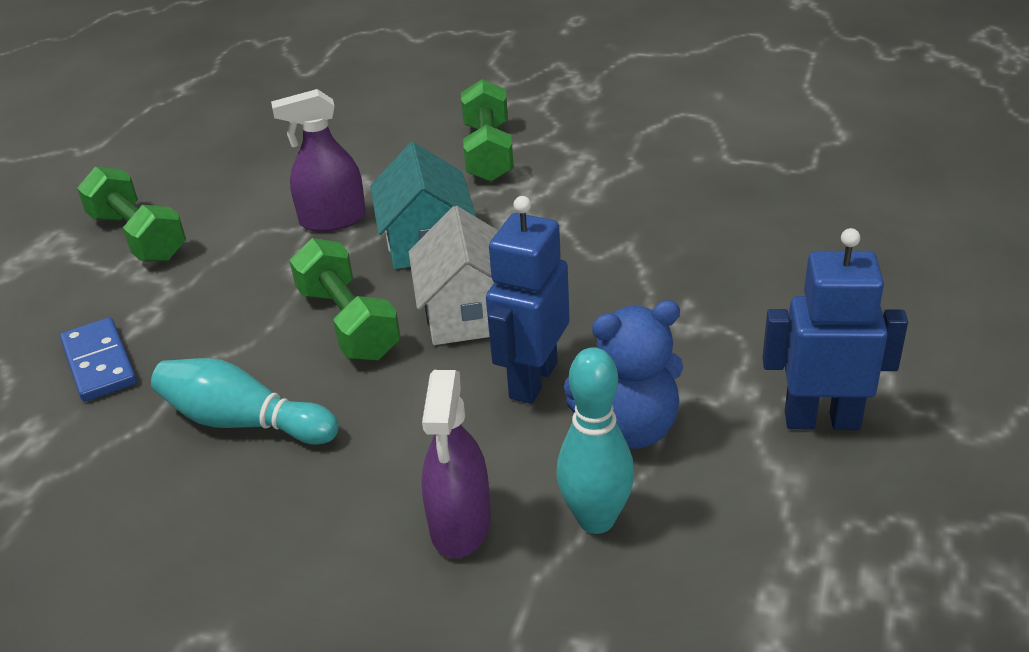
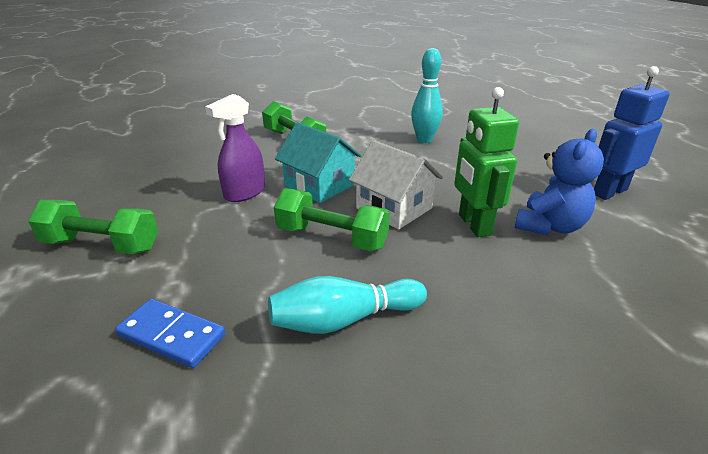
camera: 40 degrees left, 5 degrees down
(460, 525) = (556, 309): purple spray bottle -> none
(532, 380) = (474, 225): blue robot -> green robot
(596, 519) = (606, 272): turquoise bowling pin -> turquoise bowling pin (424, 140)

